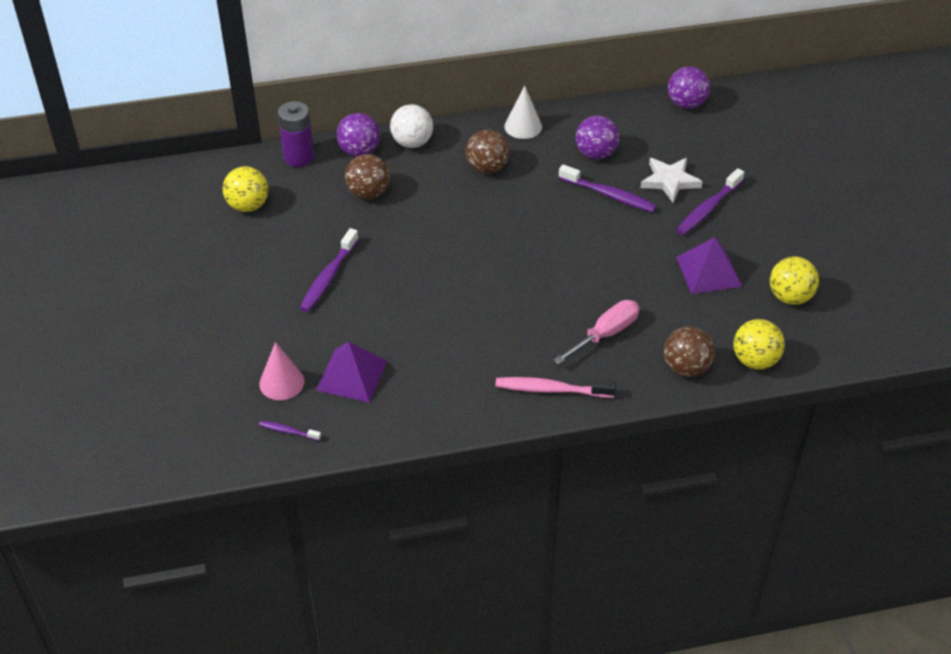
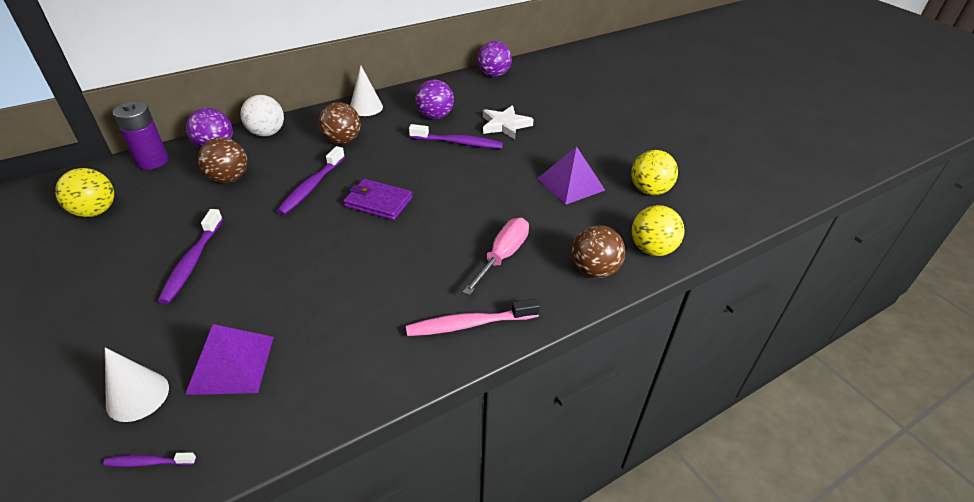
camera: 20 degrees left, 5 degrees down
(281, 382) = (137, 396): pink cone -> white cone
(505, 251) = (378, 202): none -> purple wallet
(708, 208) = (545, 139): purple toothbrush -> purple toothbrush (311, 187)

